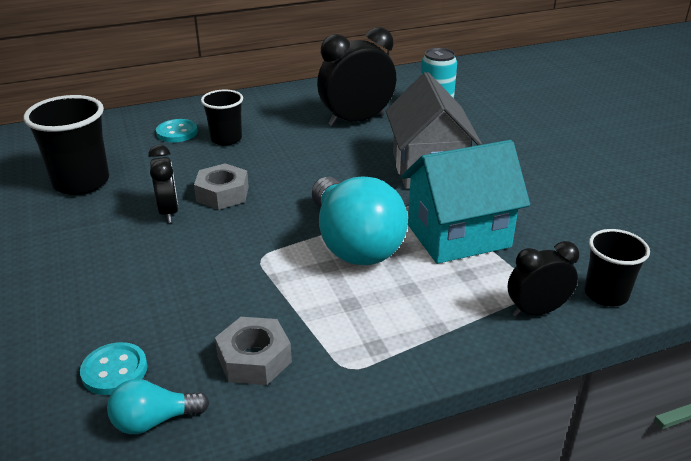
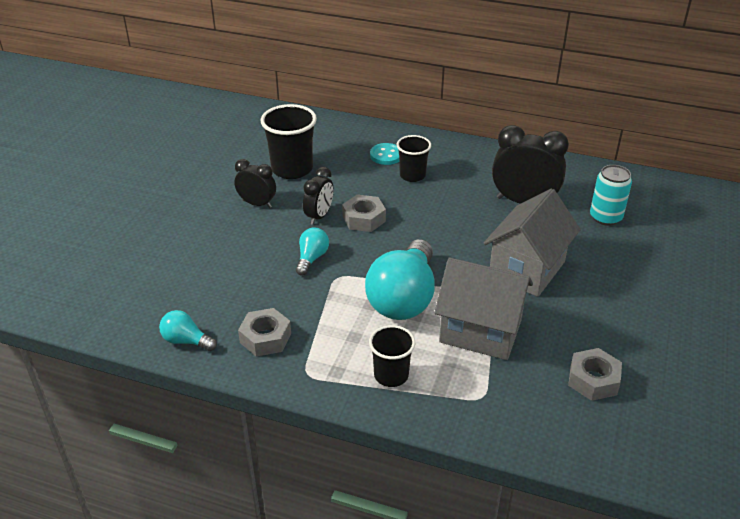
camera: 40 degrees right, 5 degrees up
(114, 370) = (195, 302): turquoise button -> none
(210, 254) = (311, 258): none -> turquoise light bulb
(458, 236) = (480, 331): turquoise house -> grey house
(536, 311) = (462, 411): black clock -> black clock (257, 204)
(592, 226) = (593, 380): none -> grey nut
(606, 294) = (527, 431): black cup -> black cup (391, 375)

